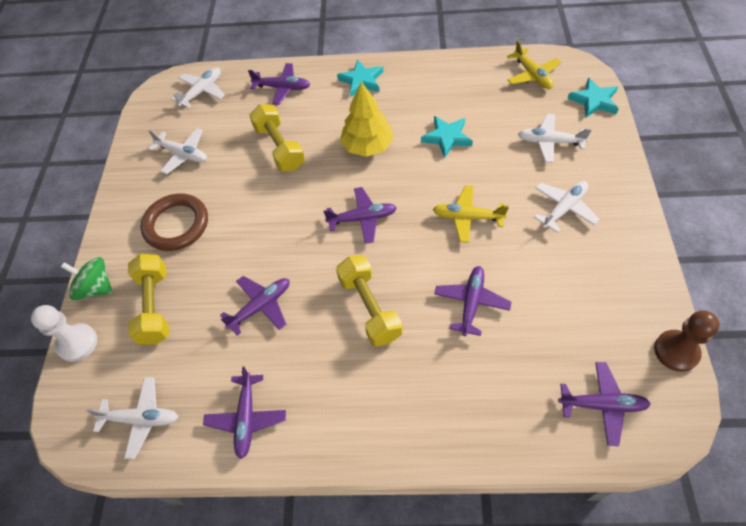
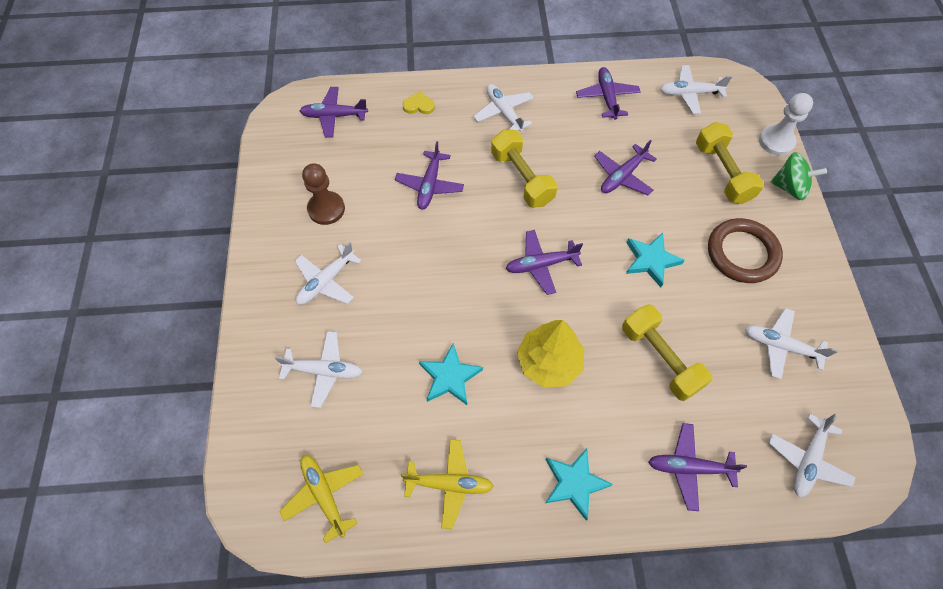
camera: 170 degrees right, 5 degrees up
(381, 400) = (504, 112): none -> white plane
(467, 217) = (429, 269): yellow plane -> yellow plane (449, 484)
(492, 417) = (419, 105): none -> yellow heart
(594, 101) = (251, 443): turquoise star -> turquoise star (651, 260)
(676, 351) = (264, 153): brown pawn -> brown pawn (326, 209)

